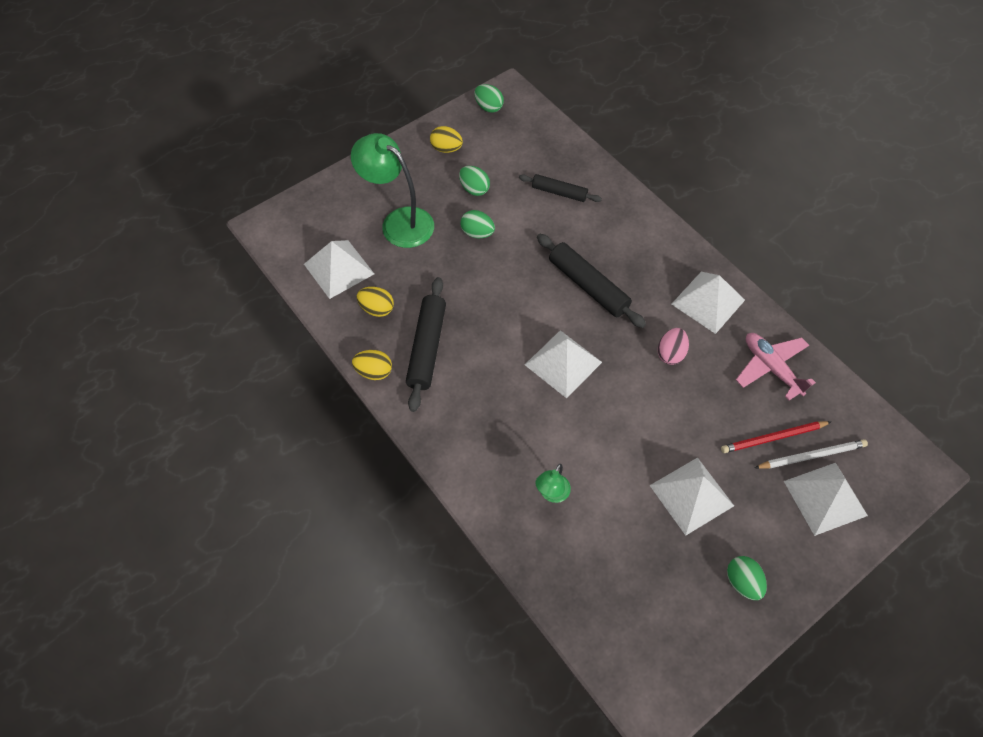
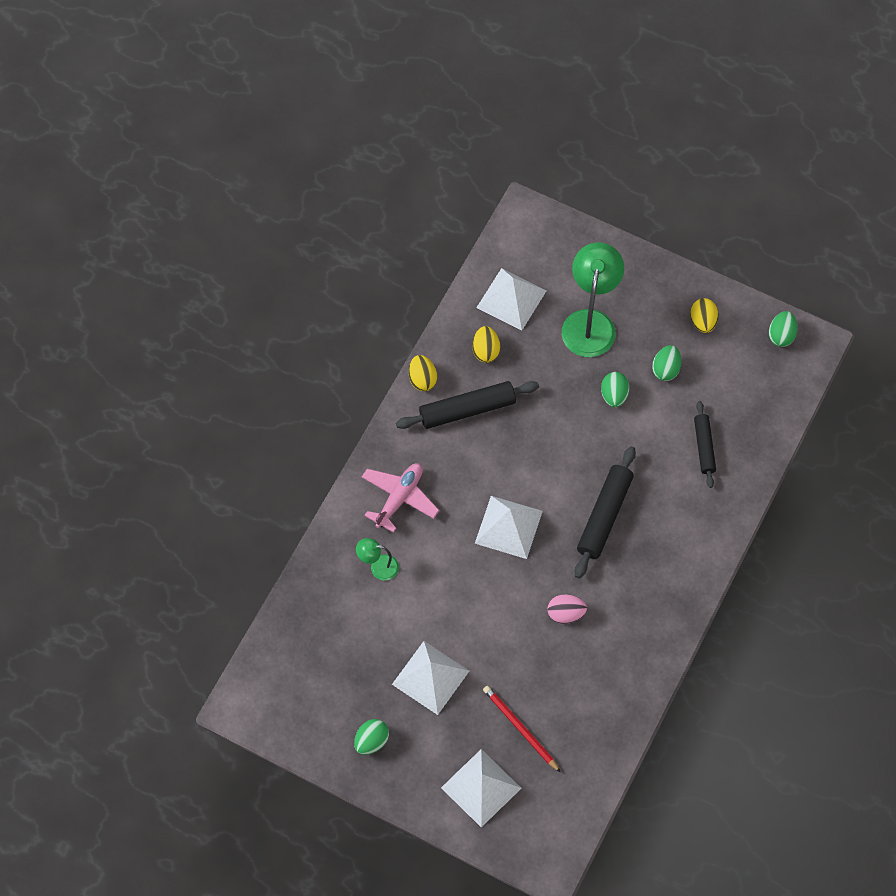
camera: 65 degrees right, 5 degrees up
(708, 301) = (642, 628): white pyramid -> none
(771, 368) = (595, 706): pink plane -> pink plane (399, 498)
(812, 455) = (518, 766): white pencil -> none

